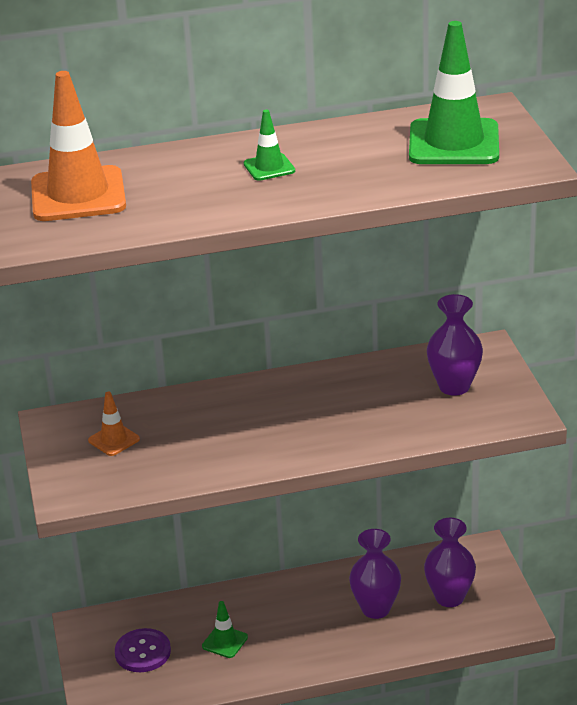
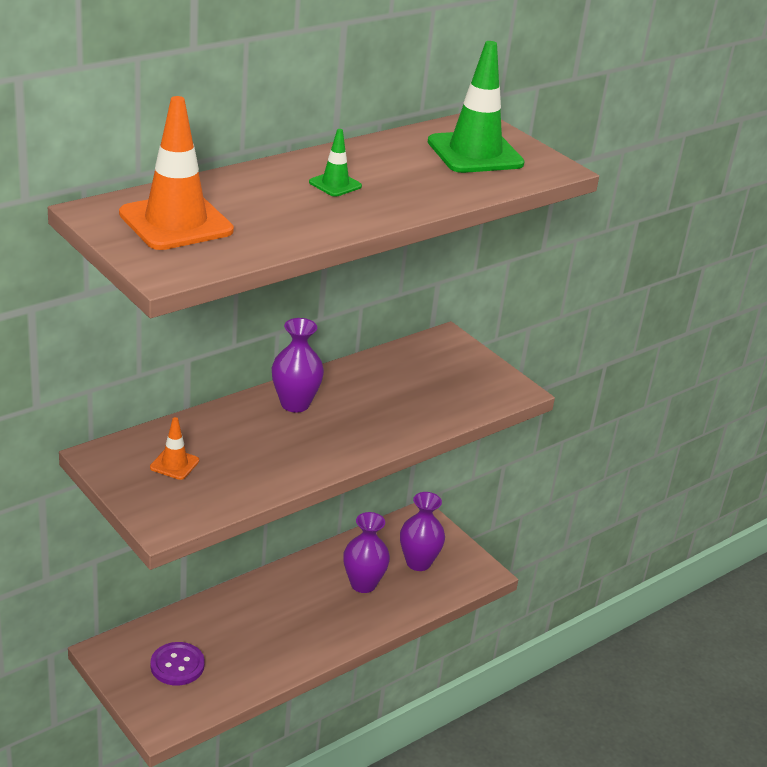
camera: 30 degrees left, 0 degrees up
(225, 642) = (248, 640): green traffic cone -> none
(454, 386) = (444, 374): purple vase -> purple vase (295, 404)

